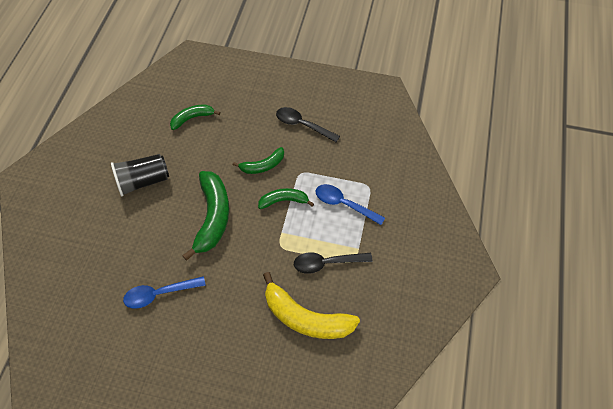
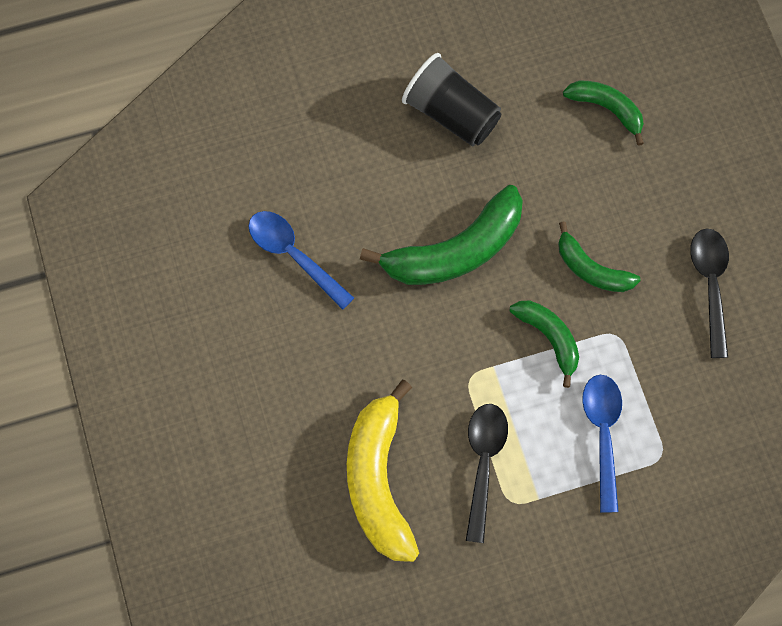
camera: 60 degrees right, 10 degrees up
(326, 263) = (483, 463): black spoon -> black spoon turned 45 degrees clockwise

